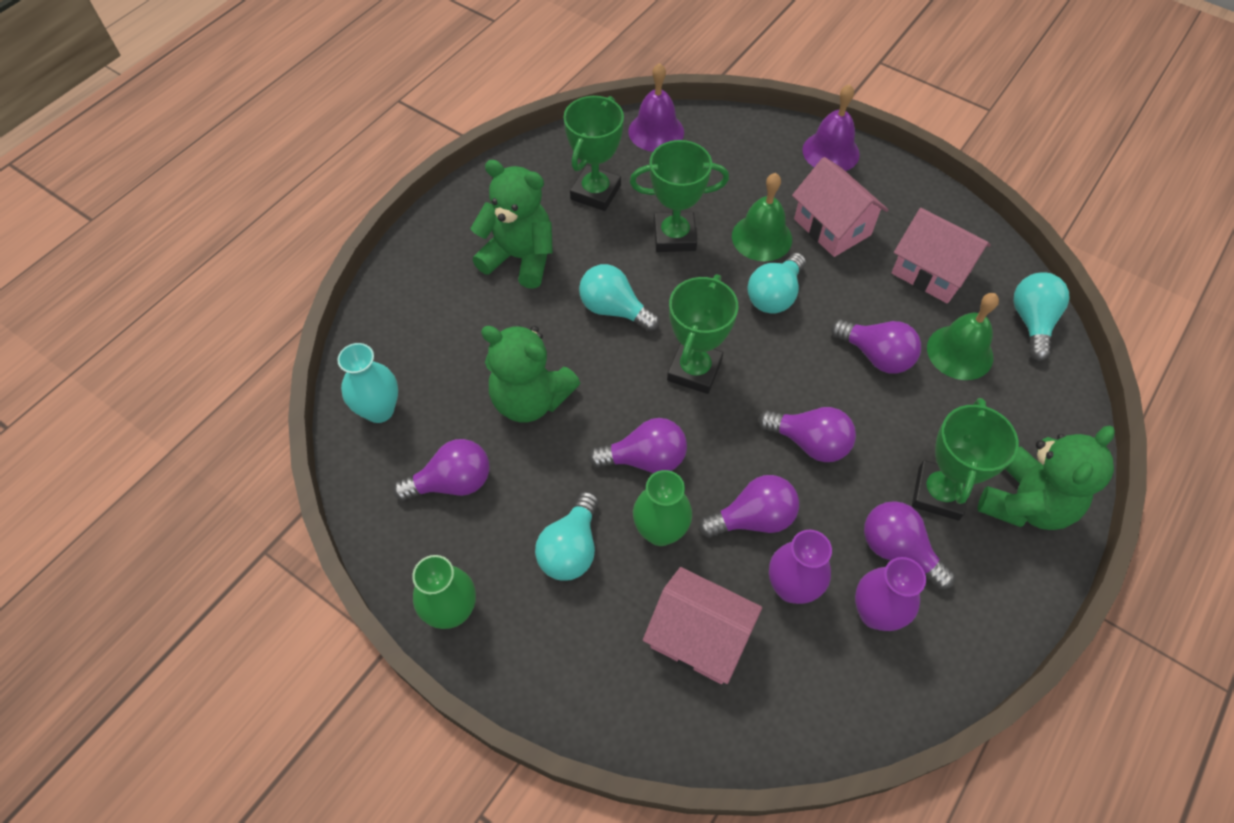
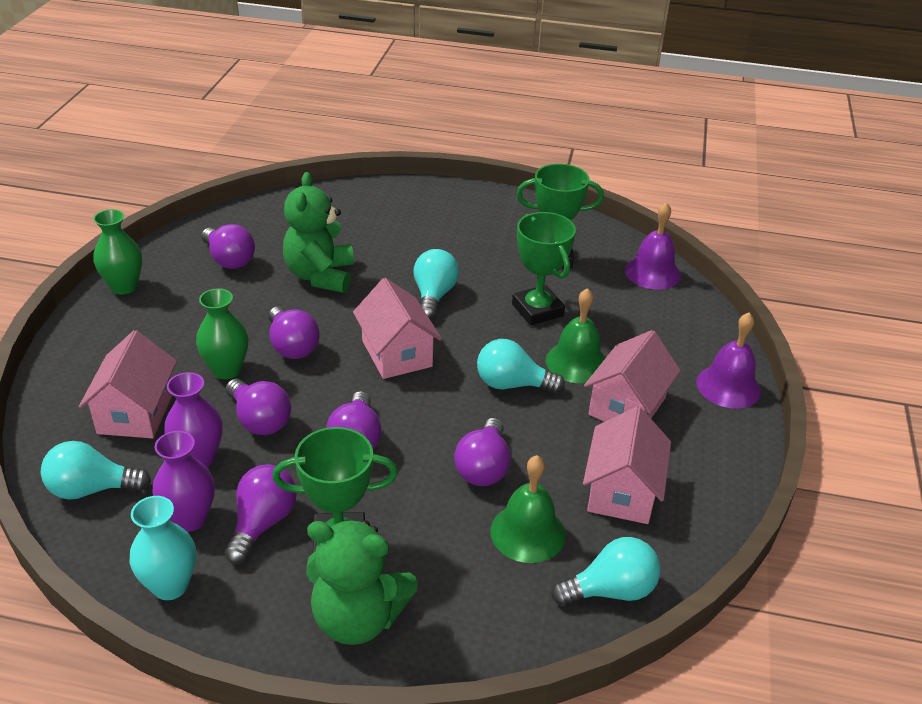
camera: 65 degrees right, 20 degrees down
(379, 410) = (276, 214): turquoise vase -> turquoise vase (170, 586)
(519, 258) = (454, 237): green teddy bear -> none
(571, 548) = (194, 328): turquoise light bulb -> turquoise light bulb (92, 489)
(694, 370) = (397, 353): green trophy -> pink house

